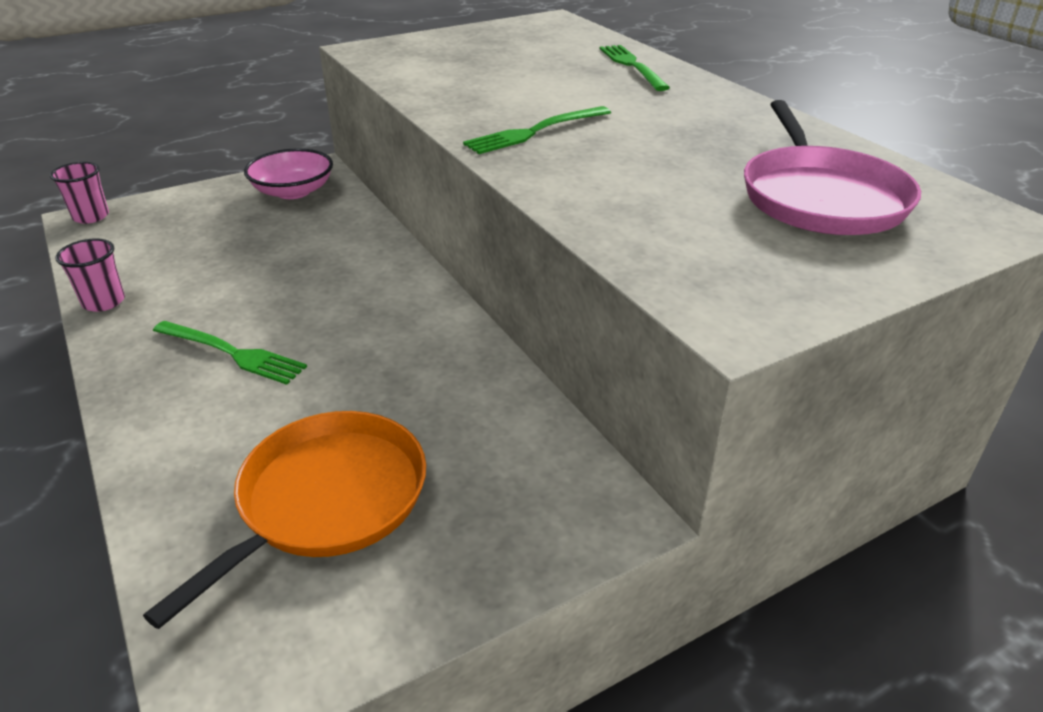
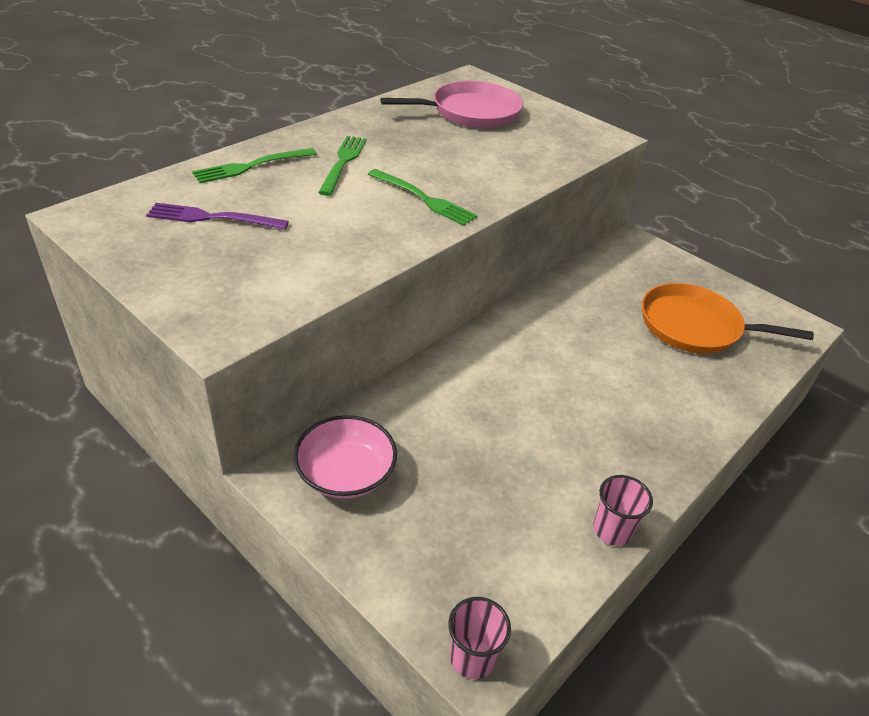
camera: 110 degrees left, 5 degrees up
(234, 353) = (618, 409): green fork -> green fork (343, 162)
(532, 51) = (211, 218): none -> purple fork

